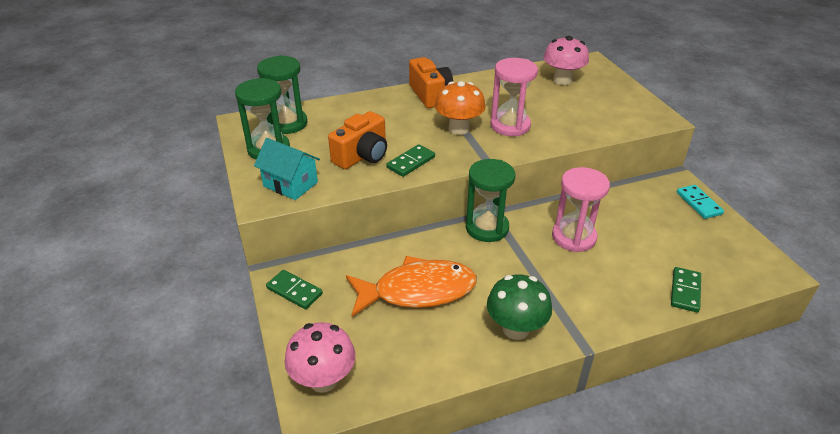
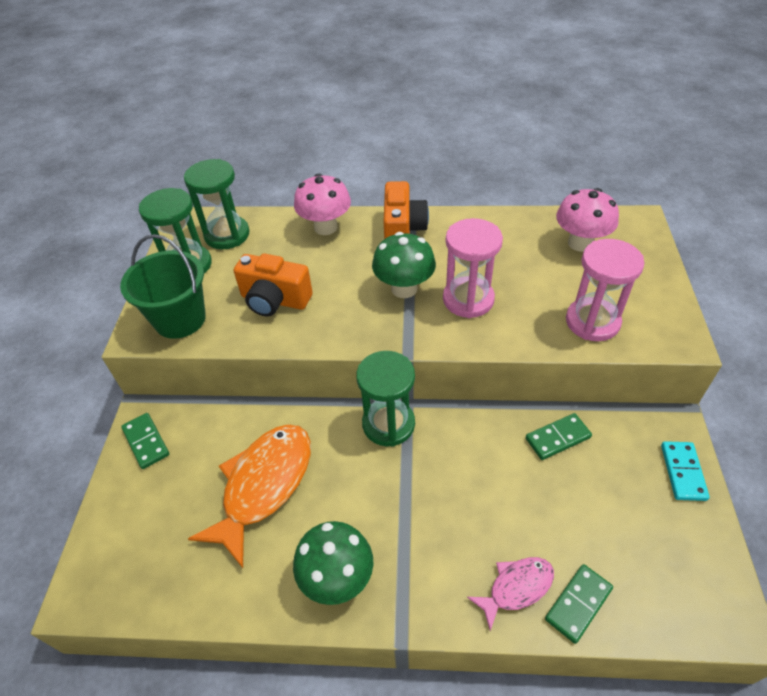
camera: 25 degrees right, 10 degrees up
(290, 184) = (180, 319): turquoise house -> green bucket
(323, 380) = (109, 565): pink mushroom -> pink mushroom (325, 227)
(362, 156) = (274, 300): orange camera -> orange camera turned 45 degrees clockwise
(411, 162) = (320, 324): green domino -> green domino (557, 438)
(417, 291) = (264, 485): orange fish -> orange fish turned 75 degrees counterclockwise
(459, 129) = (404, 288): orange mushroom -> green mushroom
(574, 237) = (483, 471): pink hourglass -> pink hourglass (592, 322)
(641, 295) = (516, 588): none -> pink fish

